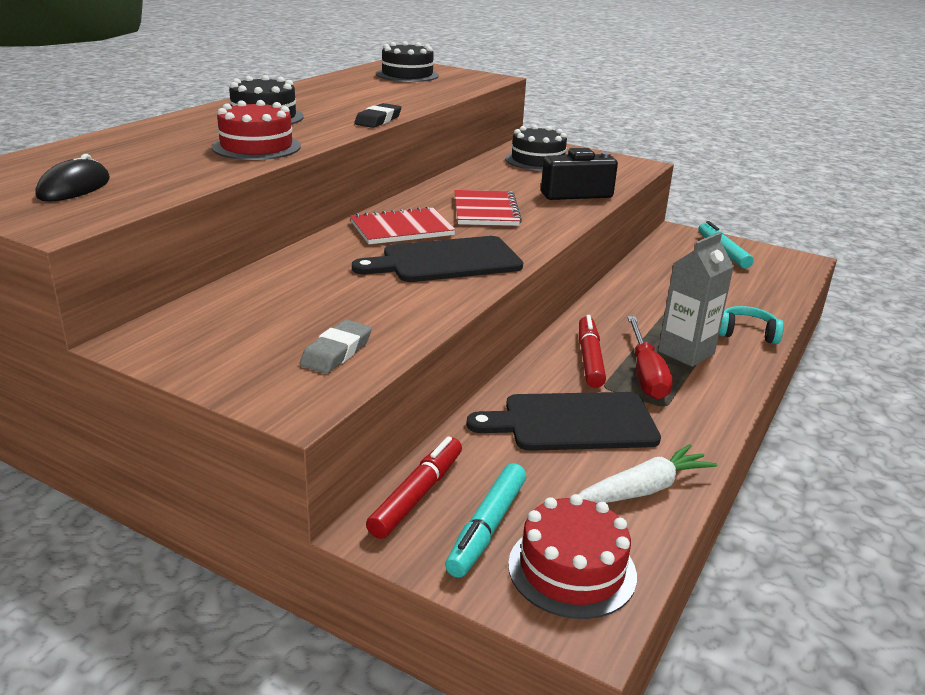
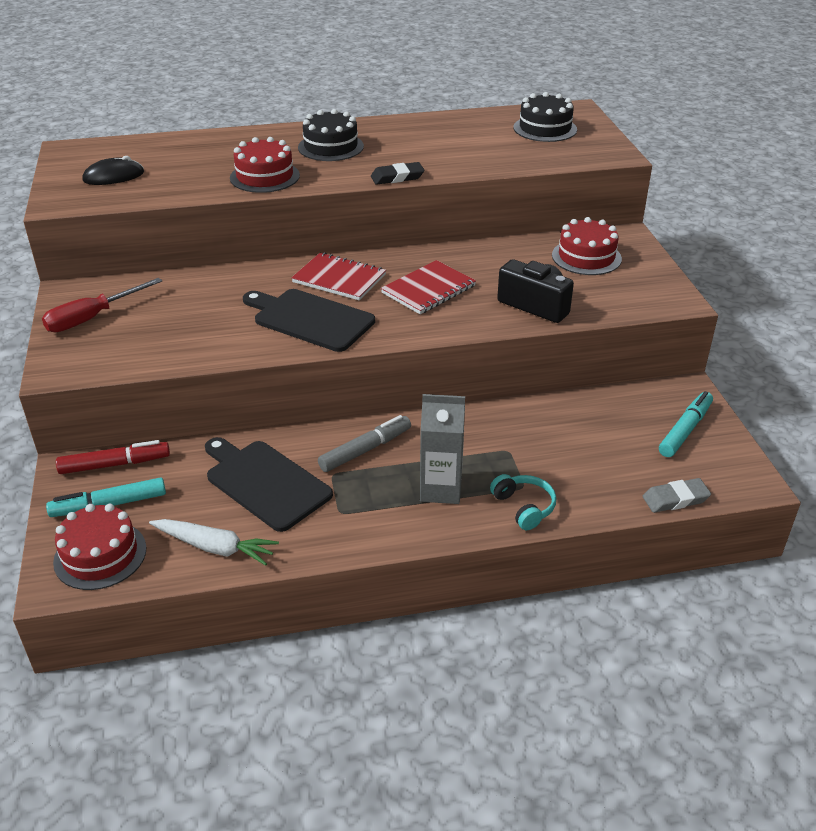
camera: 50 degrees right, 10 degrees up
(337, 352) = (129, 350): grey eraser -> grey eraser (675, 499)
(537, 160) = (586, 257): black cake -> red cake
(589, 359) = (365, 450): red marker -> grey marker
(646, 374) = (376, 485): red screwdriver -> red screwdriver (92, 318)

